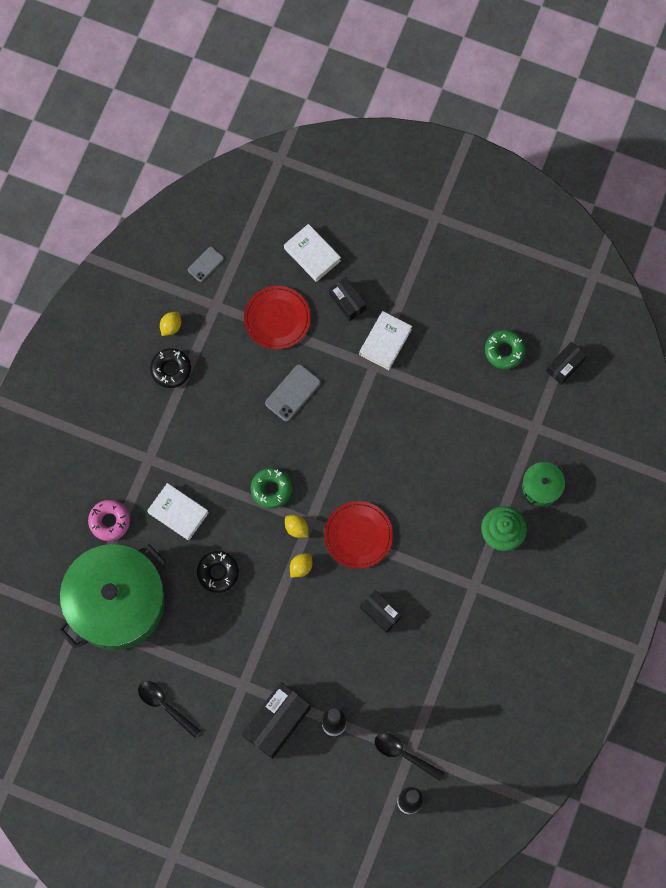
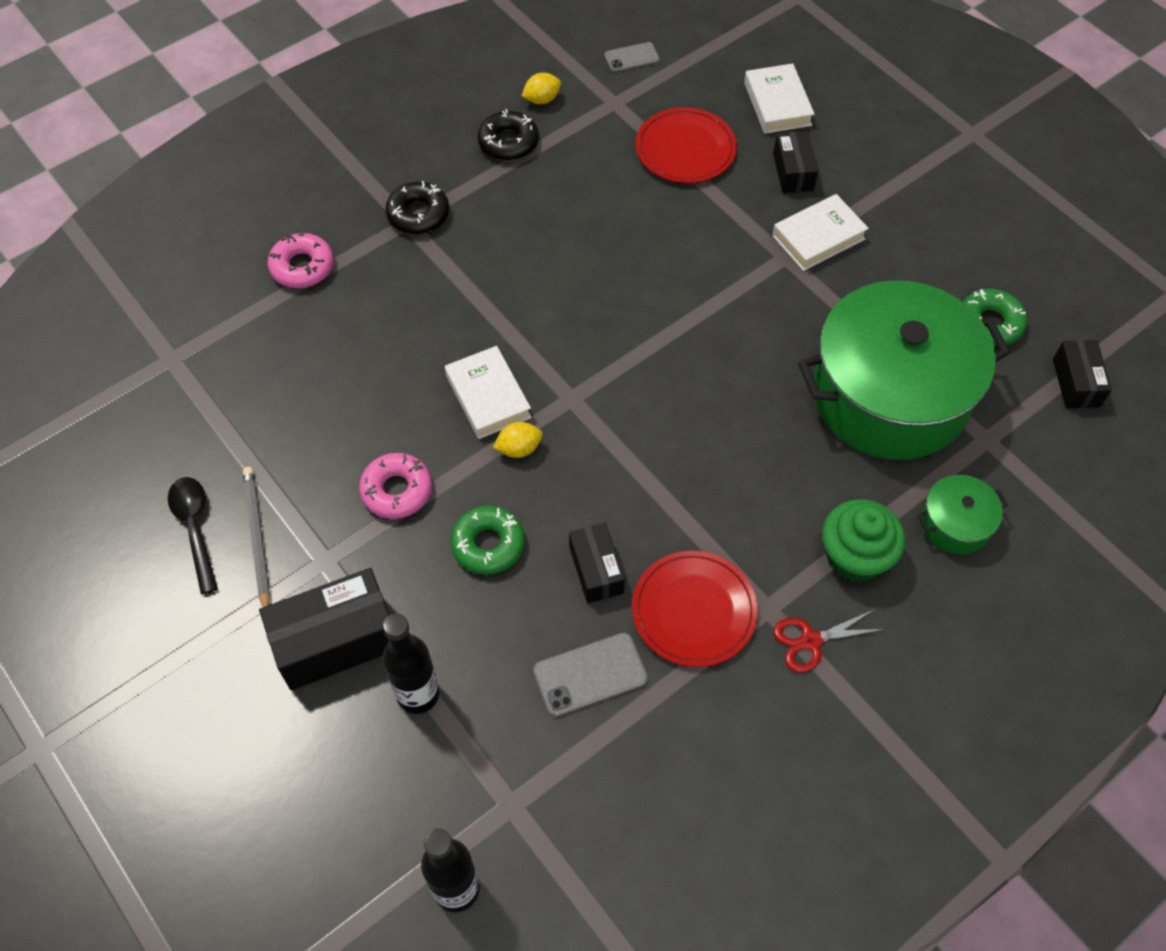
camera: 30 degrees right, 15 degrees down
(116, 603) = (235, 364): green pot -> green pot (890, 395)
(178, 513) = (398, 300): white book -> white book (488, 397)
(200, 693) = (257, 538): none -> grey pencil
(218, 573) = (397, 397): black donut -> black donut (418, 214)
(253, 626) = (397, 490): none -> pink donut
(271, 489) = (544, 333): green donut -> green donut (488, 544)
(293, 393) = (651, 237): grey phone -> grey phone (590, 675)
(296, 528) = (546, 397): yellow lemon -> none
(358, 535) = (630, 449): red plate -> red plate (694, 610)
(404, 754) = (499, 803): black spoon -> none
(503, 591) = (811, 641): none -> red scissors
(565, 366) = (1076, 383): black box -> black box turned 75 degrees counterclockwise

